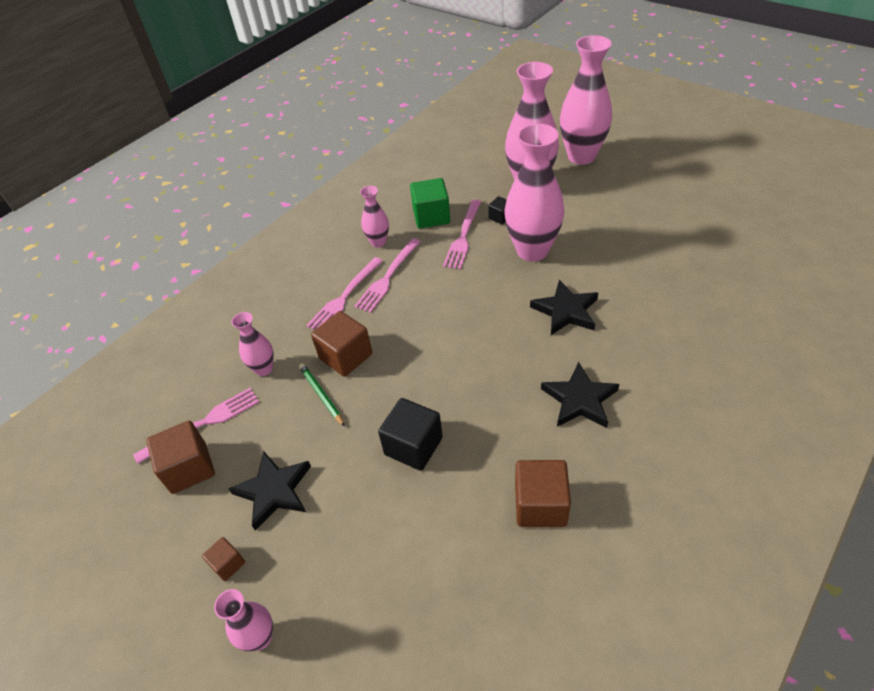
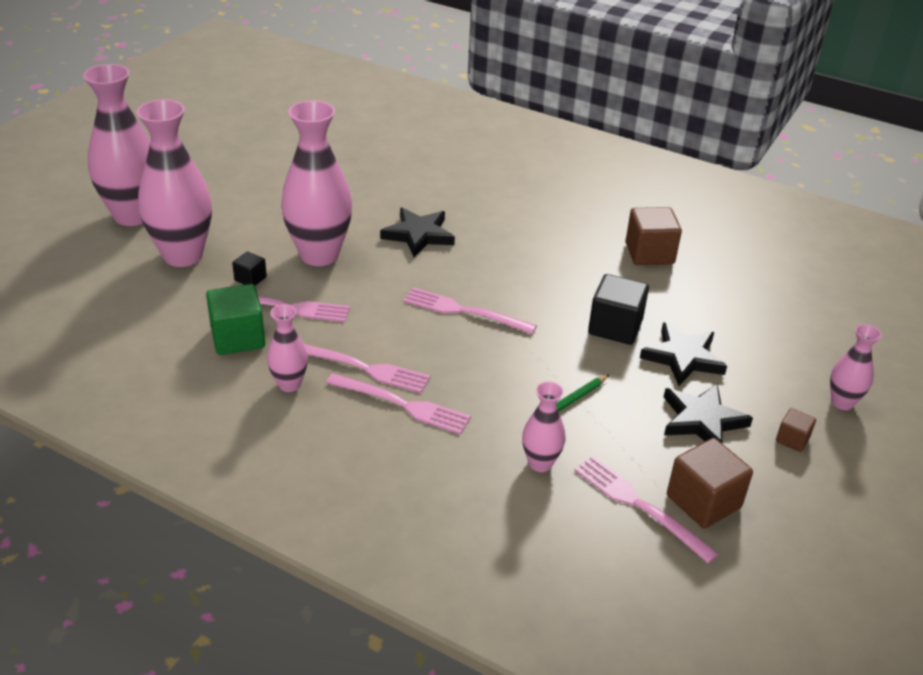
camera: 105 degrees left, 10 degrees down
(346, 356) = (506, 390): brown cube -> none
(449, 336) = (464, 311): none -> pink fork
(580, 399) = (533, 231): black star -> black star (683, 357)

